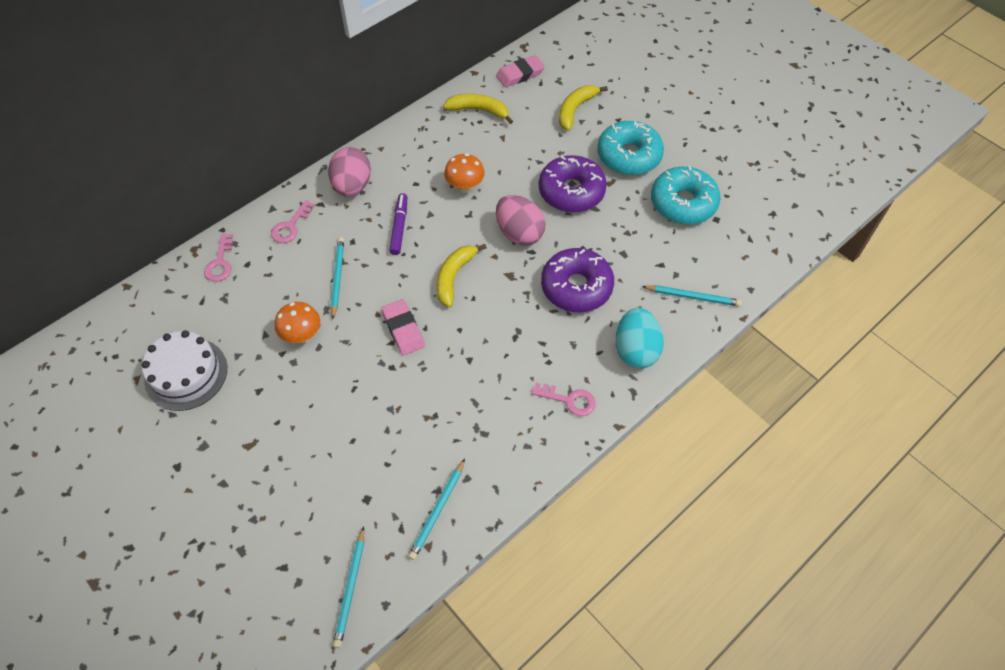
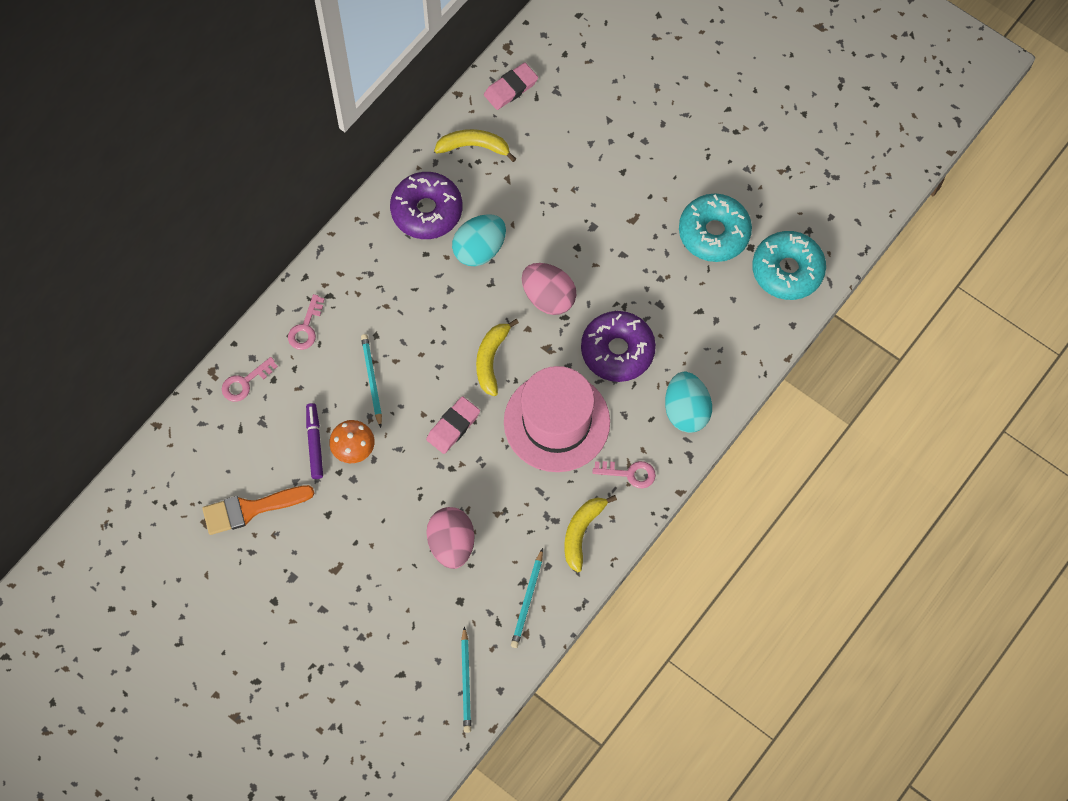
camera: 10 degrees left, 10 degrees up
(186, 374) = (251, 509): white cake -> orange brush
(220, 262) = (245, 382): pink key -> pink key turned 60 degrees clockwise
(352, 186) = (358, 268): pink egg -> pink egg (451, 544)
(399, 227) = (421, 310): purple marker -> purple marker (315, 443)
(403, 329) = (453, 426): pink eraser -> pink eraser turned 75 degrees clockwise
(465, 187) = (479, 249): orange mushroom -> turquoise egg
(505, 341) = (557, 422): none -> pink hat
(571, 191) = (594, 237): purple donut -> purple donut (426, 211)
(575, 109) = (581, 128): yellow banana -> yellow banana (582, 532)
(628, 156) = (649, 181): turquoise donut -> turquoise donut (787, 270)
(692, 296) = (735, 343): turquoise pencil -> none

